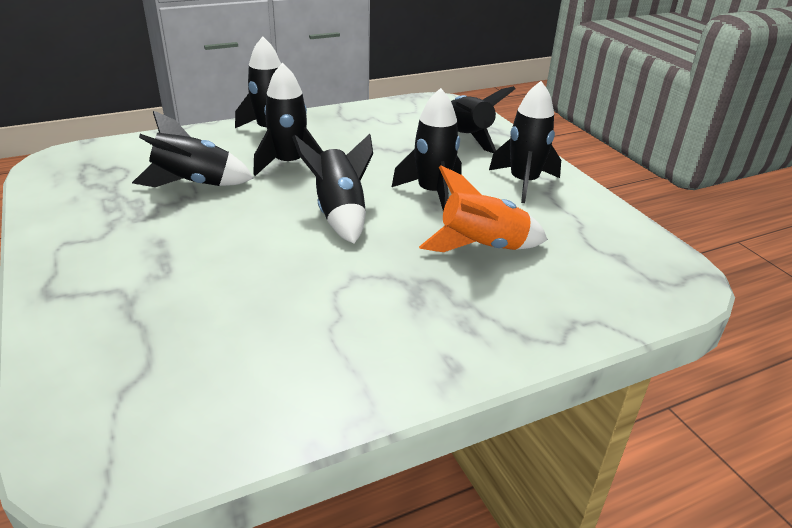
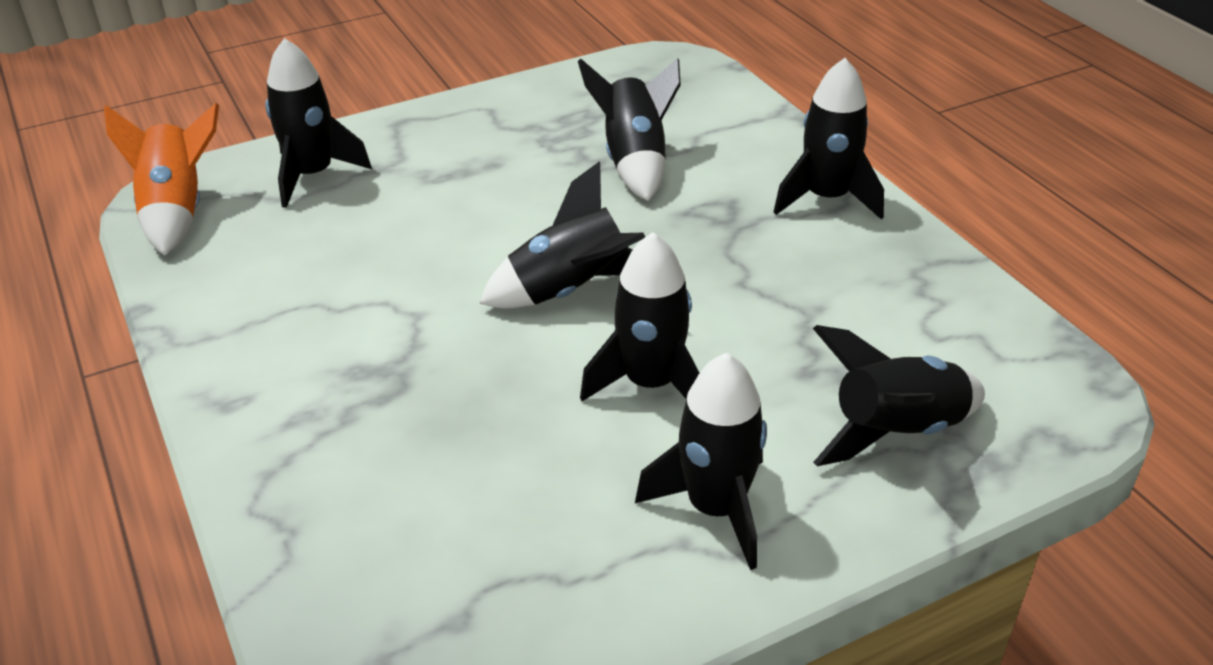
camera: 90 degrees right, 5 degrees up
(289, 164) = (714, 229): black rocket -> black rocket (313, 175)
(482, 247) = (486, 438): orange rocket -> orange rocket (177, 211)

